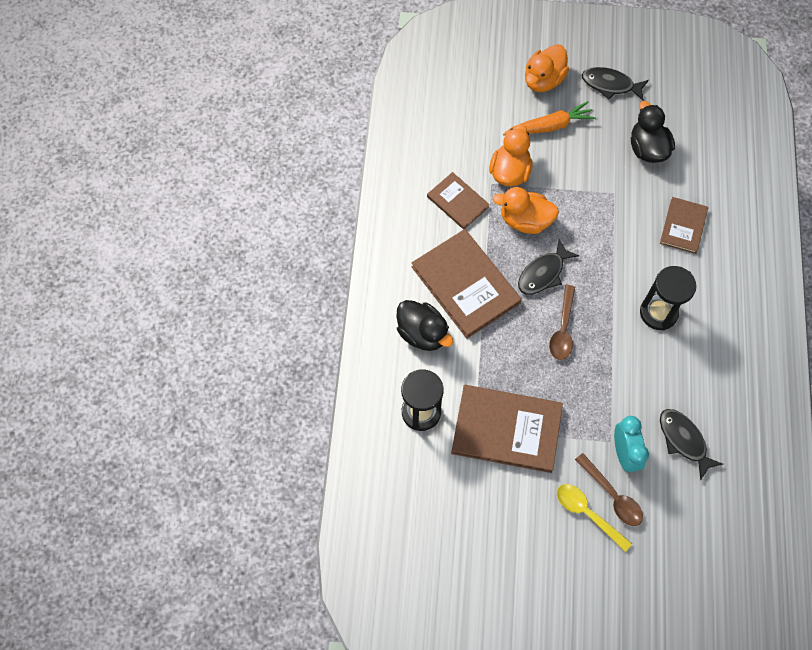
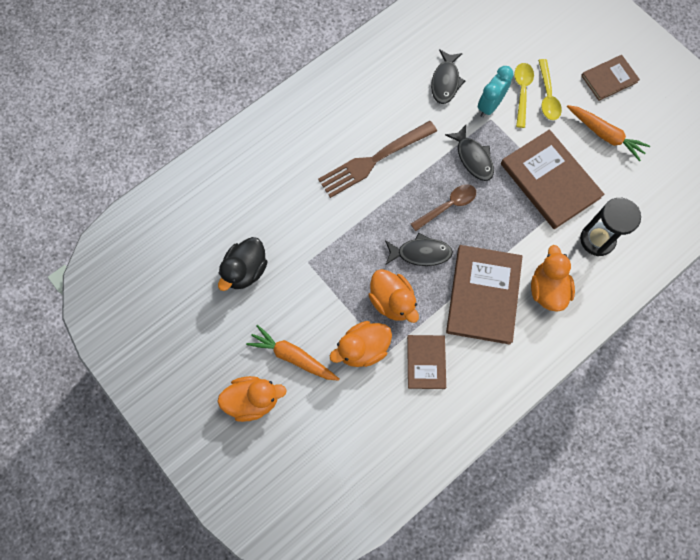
camera: 135 degrees left, 5 degrees up
(422, 333) = (547, 289): black duck -> orange duck
(502, 521) = (604, 135): none -> orange carrot
(610, 85) = (209, 345): black fish -> black fish (473, 158)
(612, 495) = (522, 92): brown spoon -> yellow spoon
(658, 313) = (374, 160): black hourglass -> brown fork
(683, 226) = (290, 196): brown book -> brown book (609, 79)

